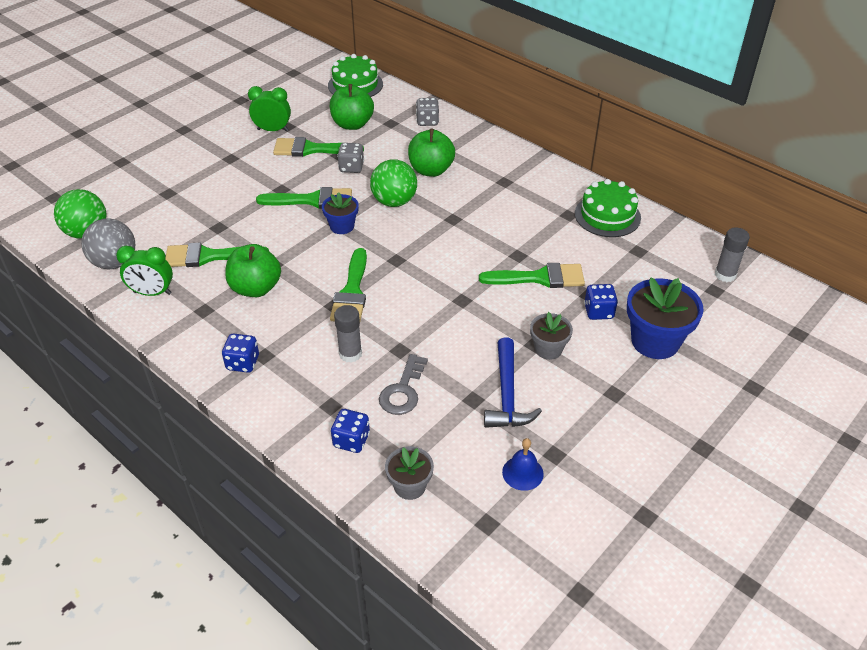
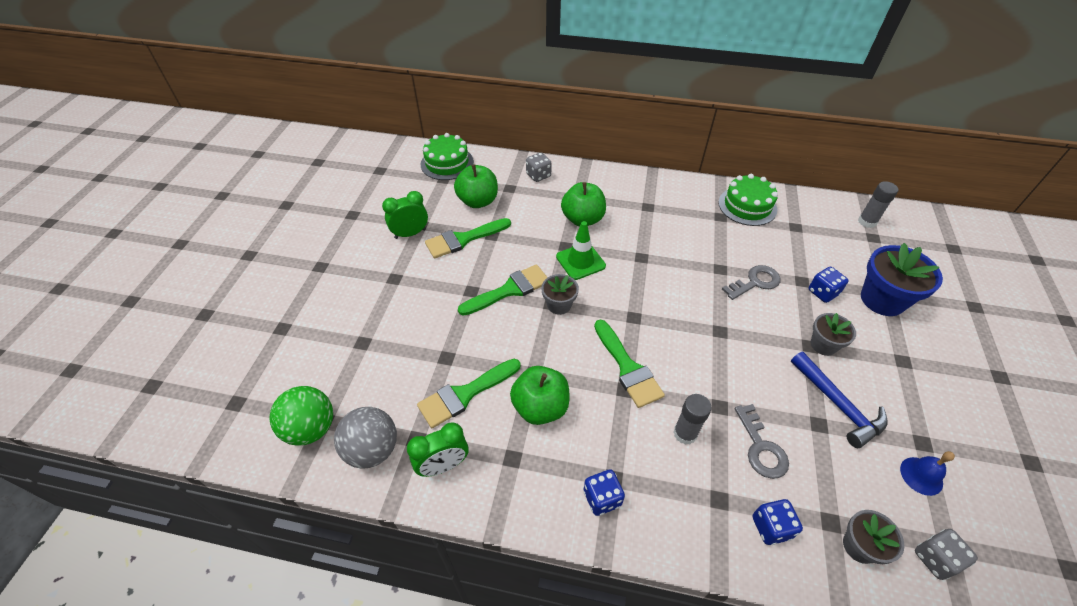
camera: 30 degrees left, 5 degrees up
(342, 226) = (559, 305): blue flower pot -> grey flower pot
(351, 167) = (515, 243): grey dice -> grey dice (935, 559)
(394, 202) = (580, 261): green ball -> green traffic cone
(539, 278) = (755, 282): green brush -> grey key

